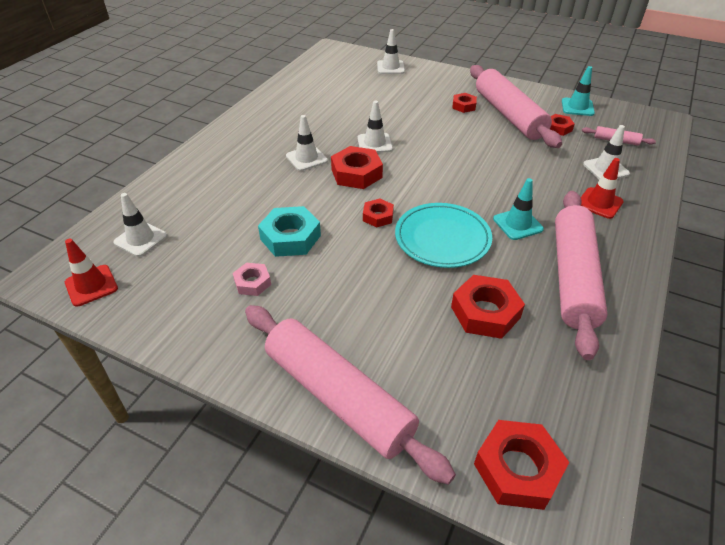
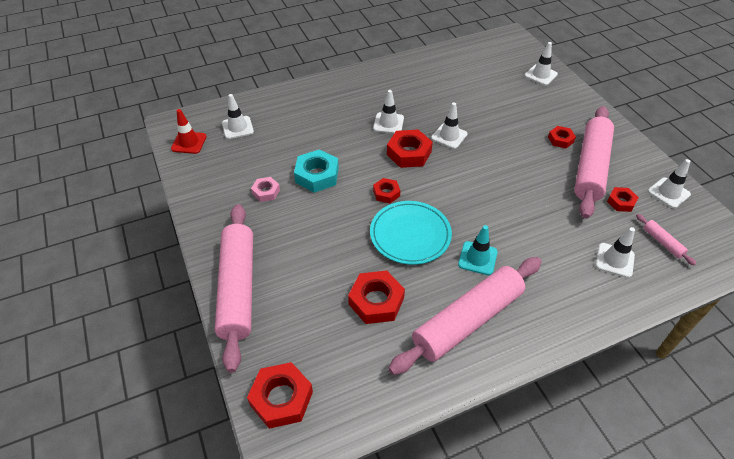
camera: 40 degrees right, 5 degrees up
(577, 107) = (668, 193): turquoise traffic cone -> white traffic cone
(599, 203) = (567, 283): red traffic cone -> none

